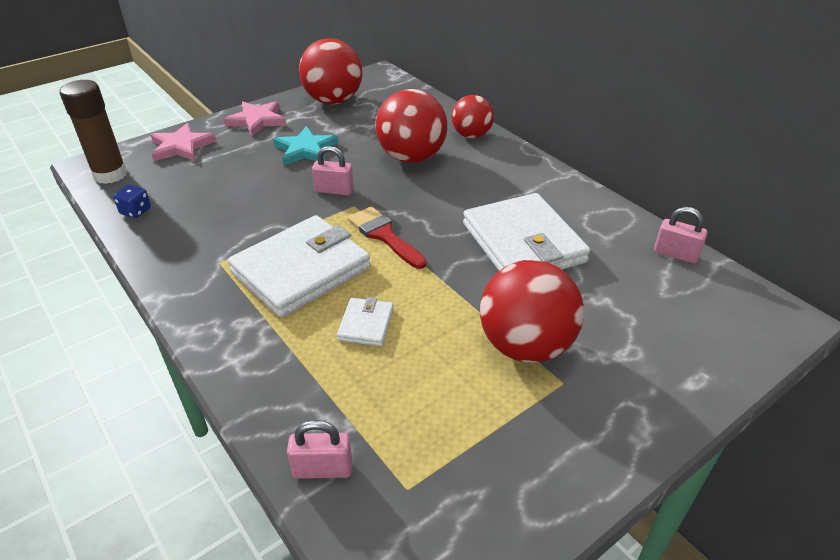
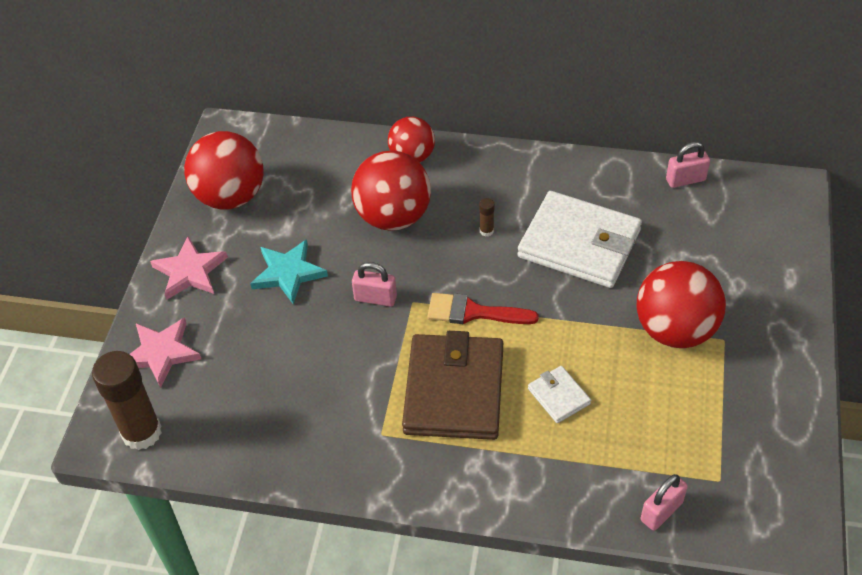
camera: 40 degrees left, 10 degrees up
(136, 211) = (233, 447): blue dice -> none
(301, 270) = (454, 390): white wallet -> brown wallet
(334, 190) = (375, 298): pink padlock -> pink padlock turned 45 degrees clockwise
(463, 197) = (486, 231): none -> brown glue stick

